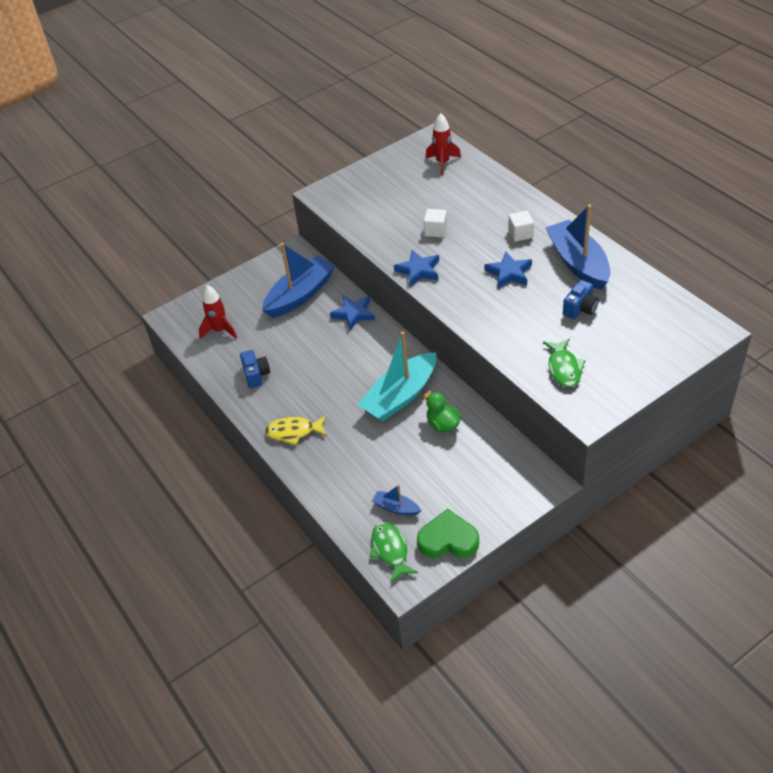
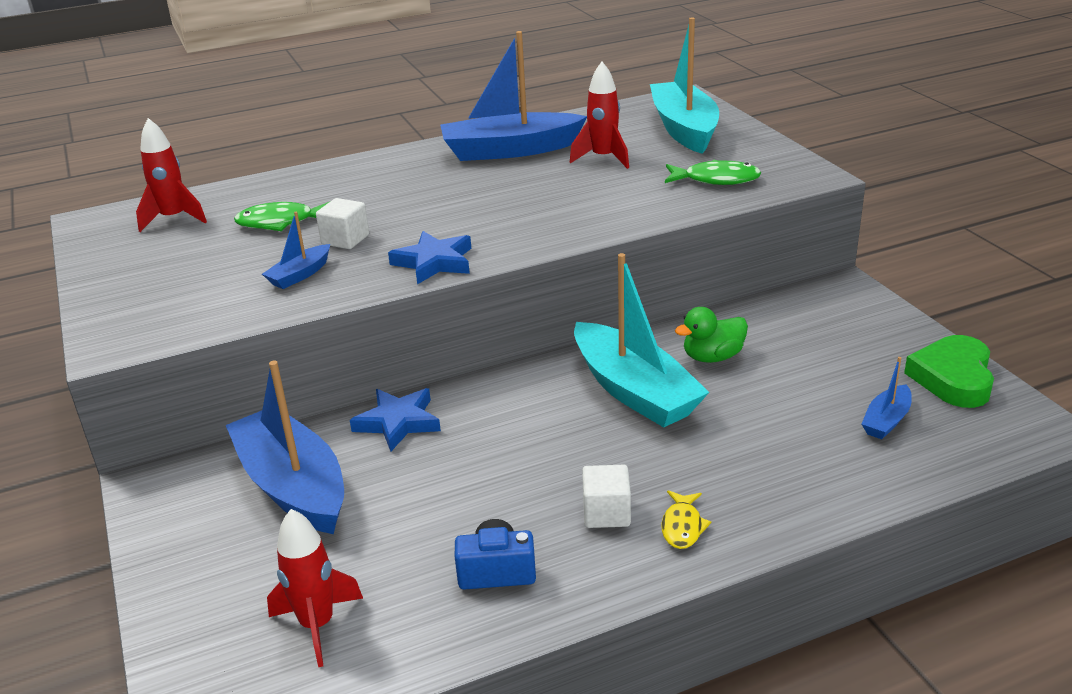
camera: 80 degrees left, 15 degrees down
(294, 432) = (682, 526): yellow fish -> yellow fish, size x0.66
(390, 550) = (978, 435): green fish -> green fish (281, 222)
(394, 228) = (300, 275): none -> blue boat
(509, 273) = (496, 195): blue star -> none
(520, 234) = (415, 179): white cube -> white cube (606, 513)
(580, 308) = (603, 158): blue camera -> red rocket
(648, 340) = (684, 129): none -> turquoise boat

